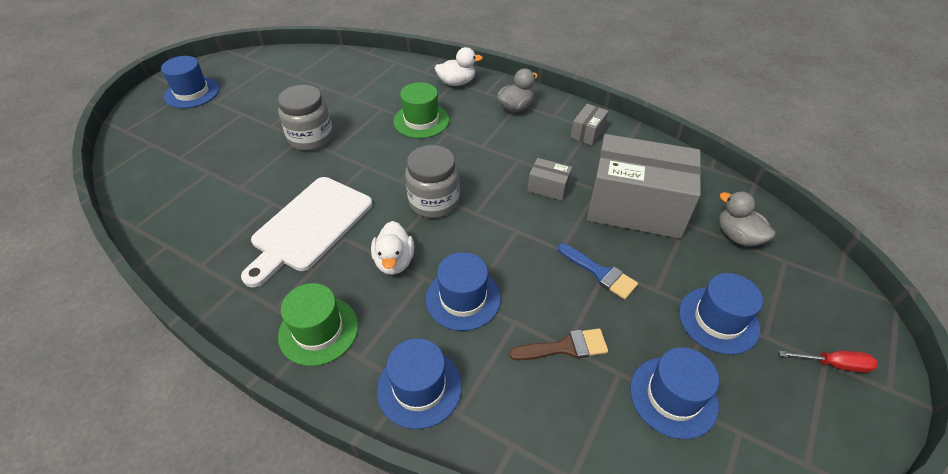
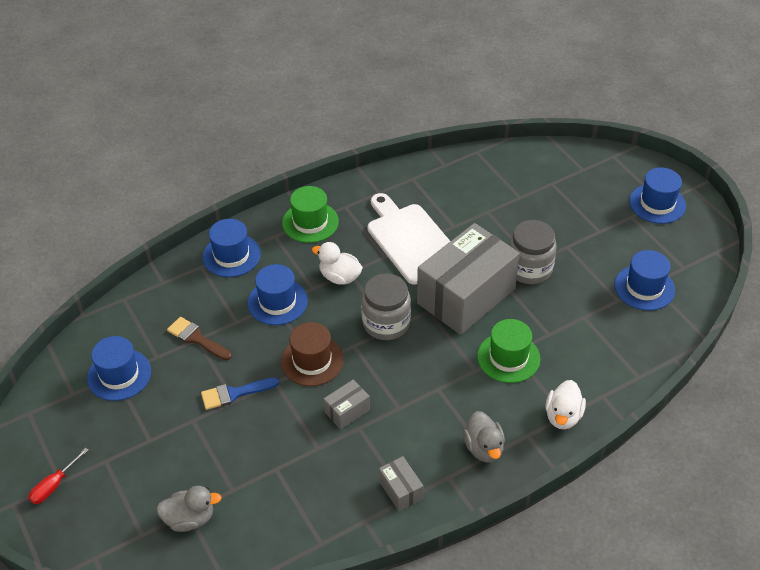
camera: 120 degrees right, 0 degrees up
(516, 234) = (312, 361): none -> brown hat
(565, 347) = (196, 338): brown brush -> brown brush turned 105 degrees clockwise
(635, 207) = (277, 463): grey box -> grey box (466, 296)
(718, 320) = (140, 441): blue hat -> blue hat (644, 287)

